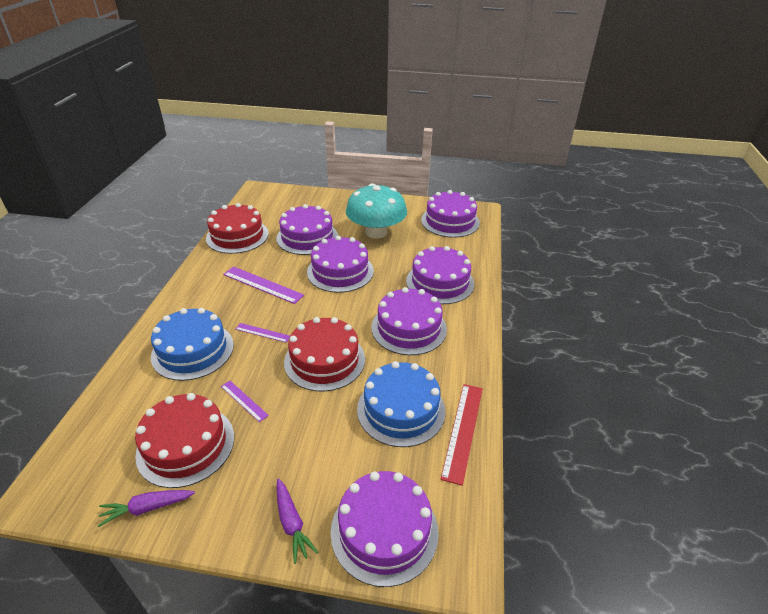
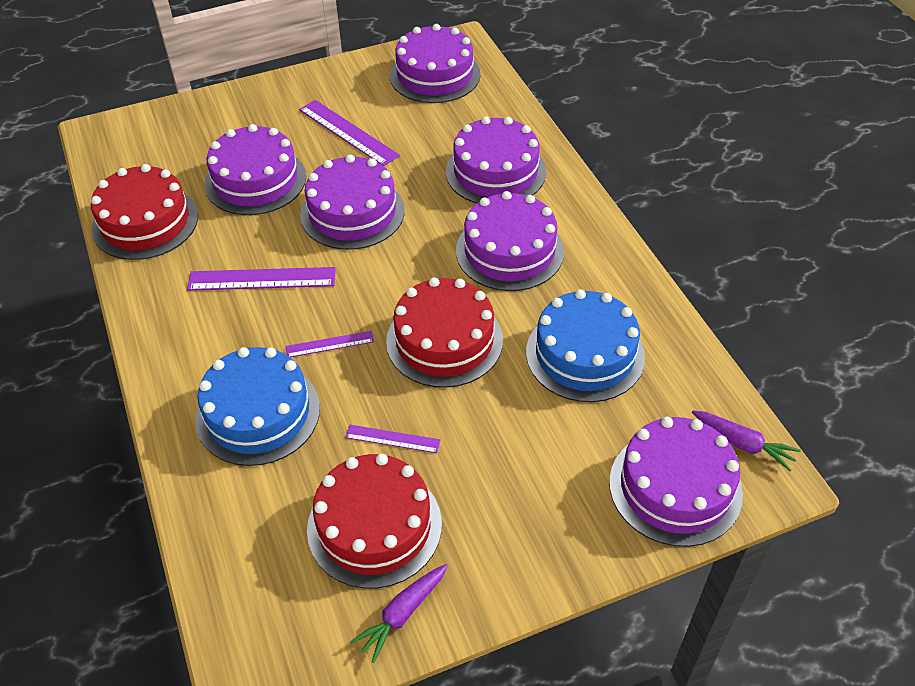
camera: 30 degrees left, 10 degrees up
(292, 523) = (577, 535): purple carrot -> purple carrot (743, 444)
(376, 232) = (348, 132): turquoise mushroom -> purple ruler
(463, 431) = (669, 343): red ruler -> none

